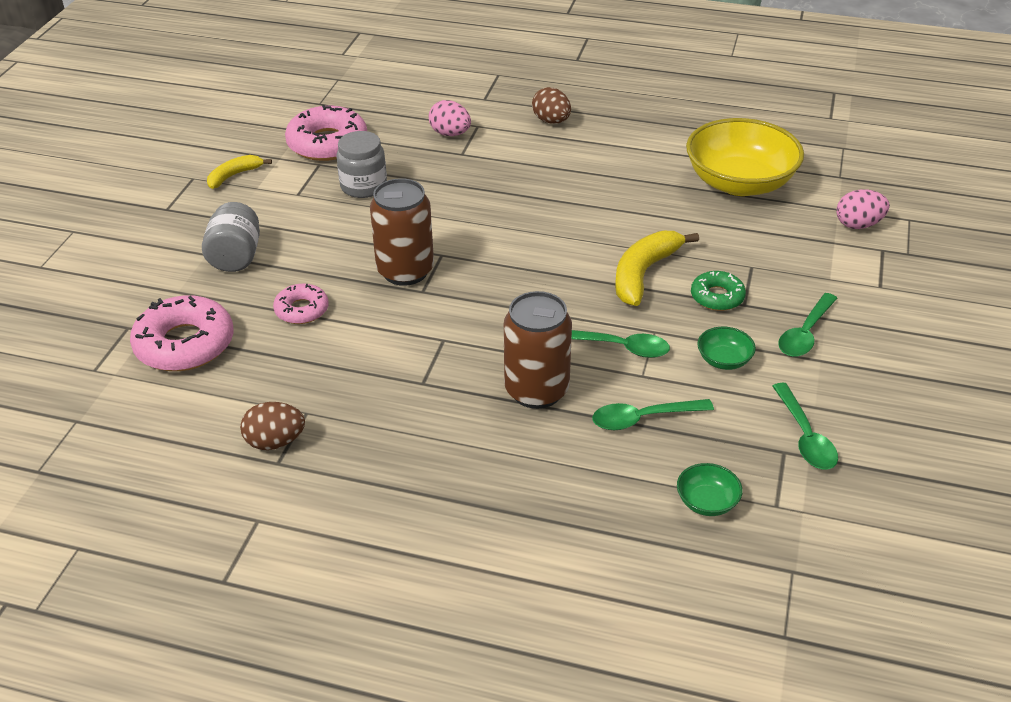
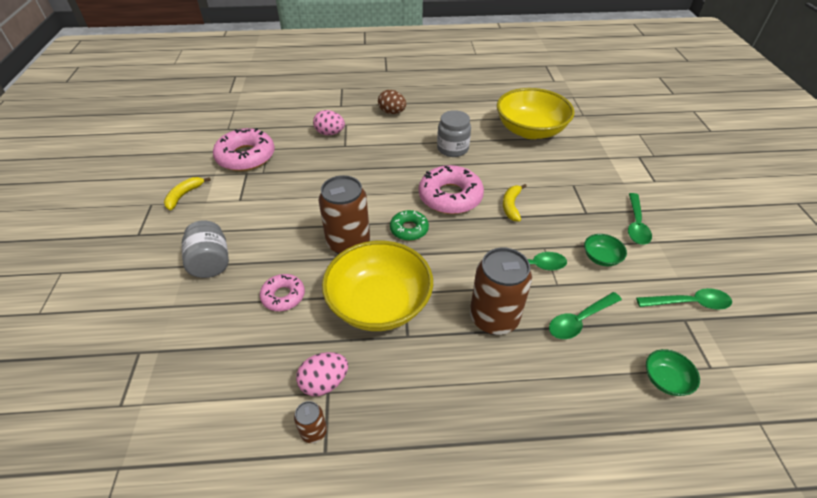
camera: 20 degrees left, 5 degrees up
(185, 344) = (196, 355): pink donut -> pink donut (450, 196)
(275, 442) = (314, 431): brown egg -> brown can
(363, 186) = (287, 183): grey jar -> grey jar (452, 149)
(408, 343) = (379, 303): none -> yellow bowl
(643, 274) = (511, 206): yellow banana -> yellow banana, size x0.61
(717, 297) = (567, 211): green donut -> green donut (409, 229)
(804, 436) = (688, 303): green spoon -> green spoon turned 60 degrees counterclockwise
(858, 225) = (614, 143): pink egg -> pink egg (324, 382)

